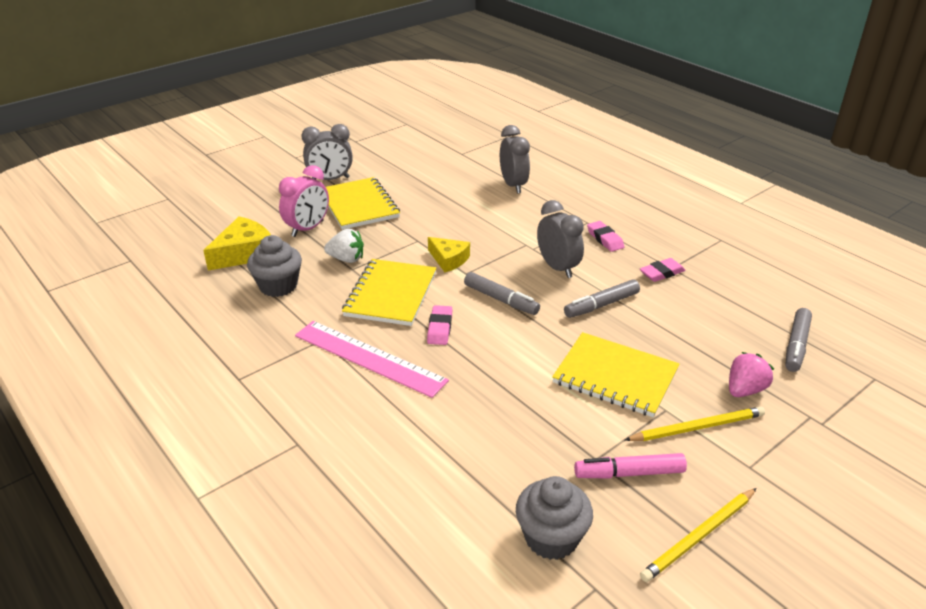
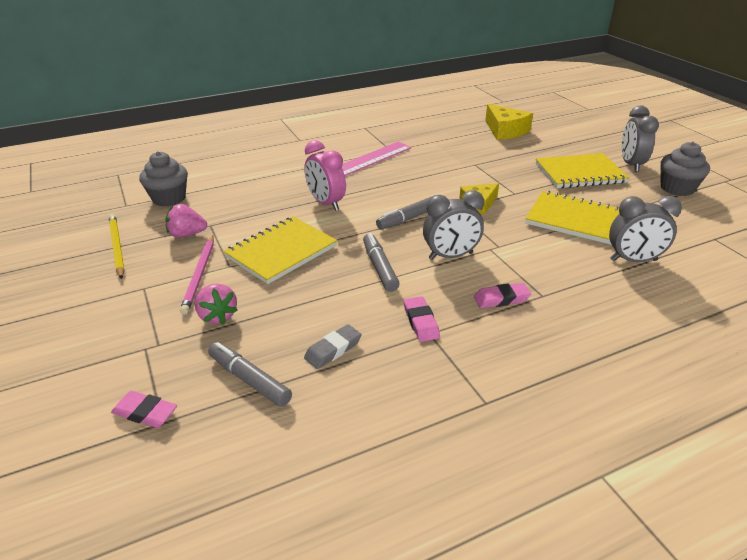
camera: 105 degrees right, 0 degrees up
(278, 286) = (459, 139): grey cupcake -> grey cupcake (677, 188)
(308, 229) = (539, 152): pink clock -> pink clock (326, 203)
(346, 259) = (489, 163): white strawberry -> none
(391, 294) = (434, 175): yellow notebook -> yellow notebook (574, 219)
(440, 328) = (382, 189): pink eraser -> pink eraser (145, 413)
(629, 473) = (187, 234): pink marker -> pink strawberry
(697, 427) = (199, 275): yellow pencil -> pink pencil
(728, 310) = (333, 350): none -> grey eraser

